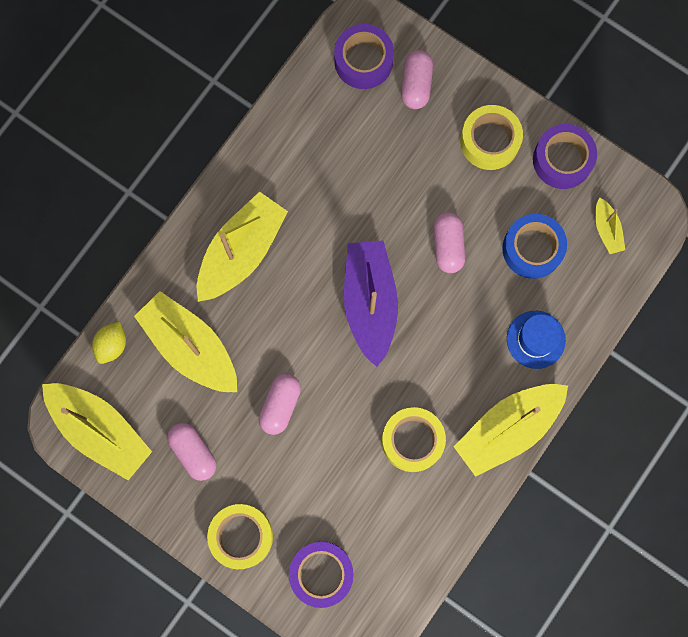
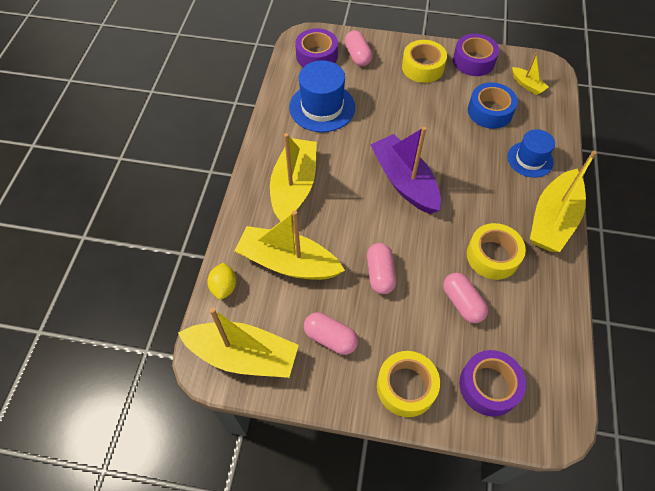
camera: 25 degrees left, 20 degrees down
(329, 150) = (322, 107): none -> blue hat
(448, 246) = (435, 130): pink capsule -> pink capsule (462, 303)

